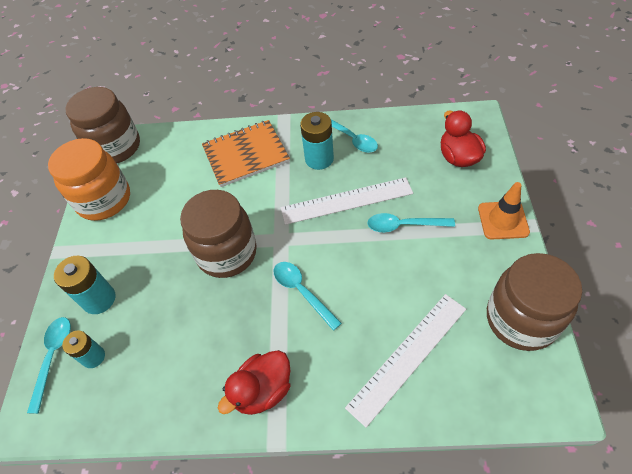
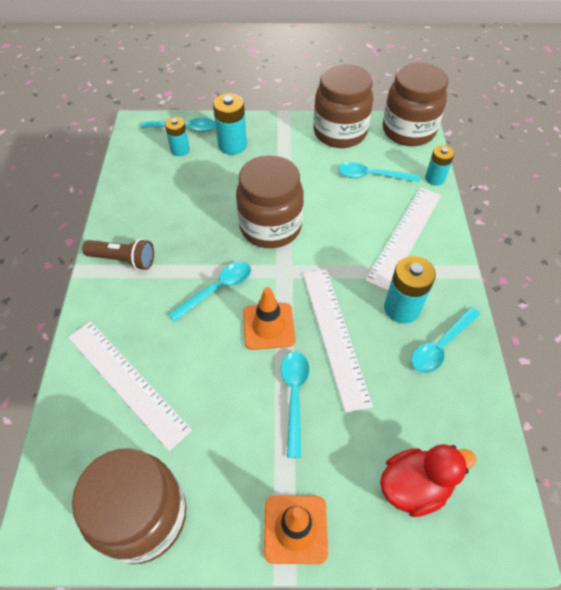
camera: 85 degrees right, 0 degrees up
(104, 200) = (340, 133): orange jar -> brown jar
(171, 175) = (372, 176): none -> turquoise spoon
(182, 132) = (434, 178): none -> turquoise battery
(246, 154) = (405, 236): orange notebook -> white ruler
(263, 390) = (123, 260): red duck -> brown flashlight
(341, 247) = (268, 326): none -> orange traffic cone

